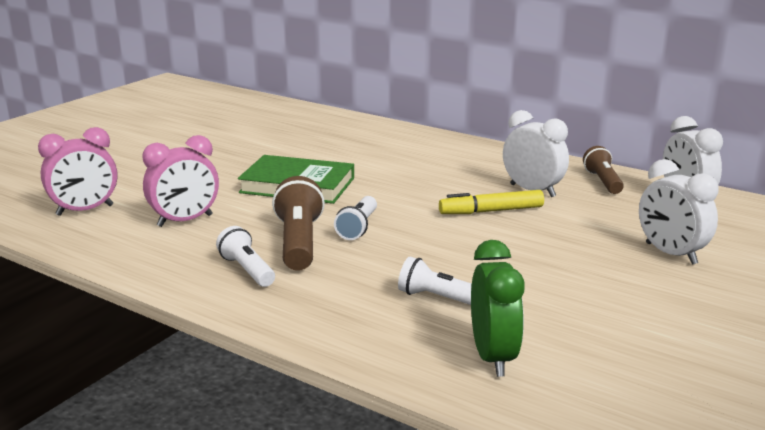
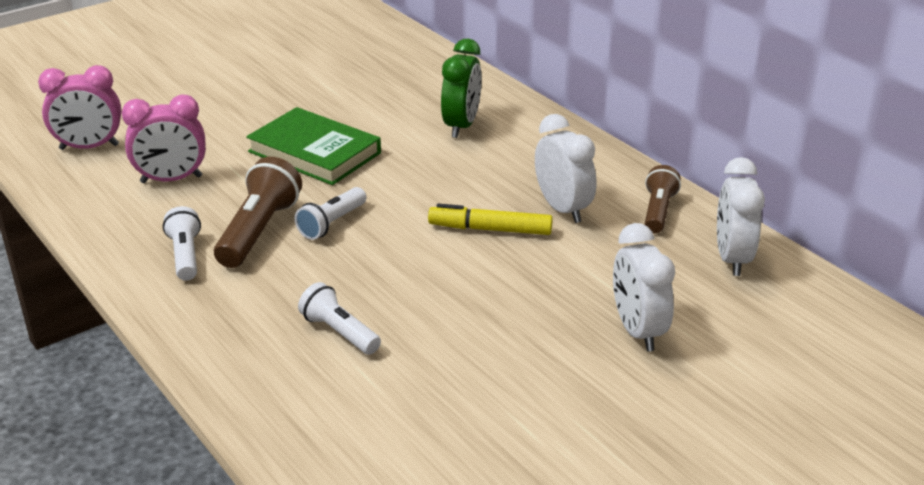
camera: 20 degrees right, 10 degrees up
(493, 357) = (333, 414): green clock -> green clock (461, 126)

